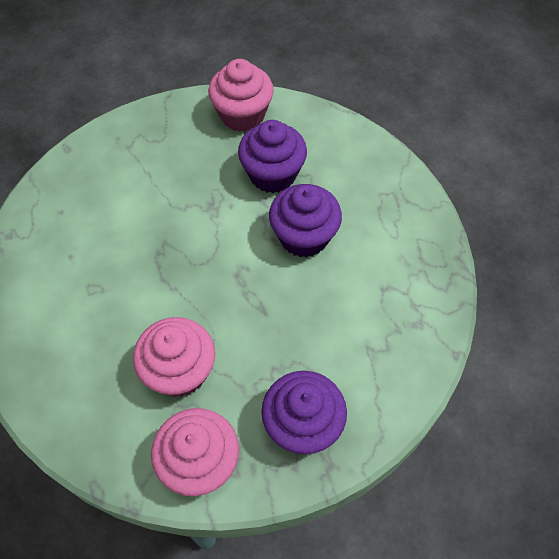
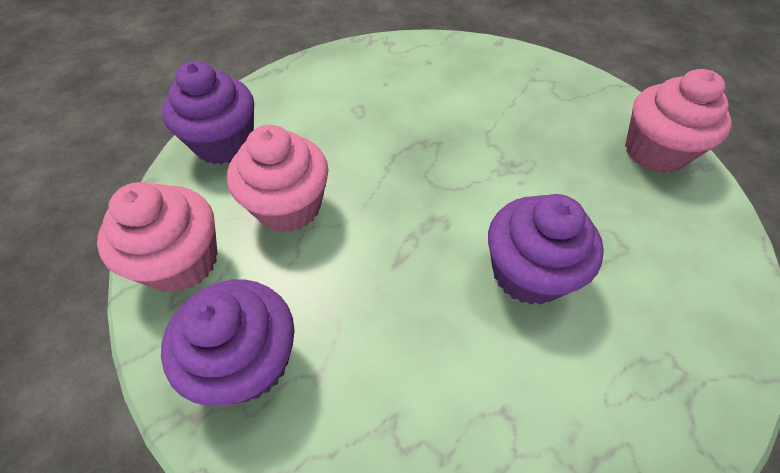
camera: 70 degrees right, 5 degrees down
(272, 174) = (595, 208): purple cupcake -> purple cupcake (224, 143)

